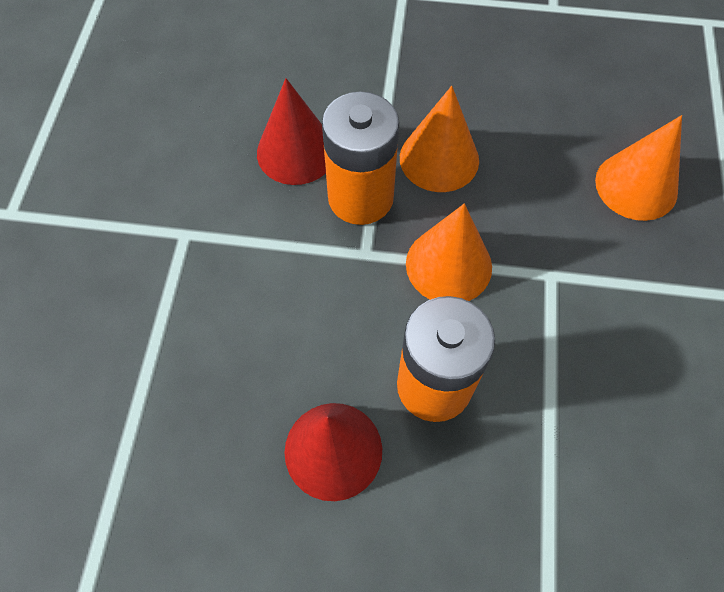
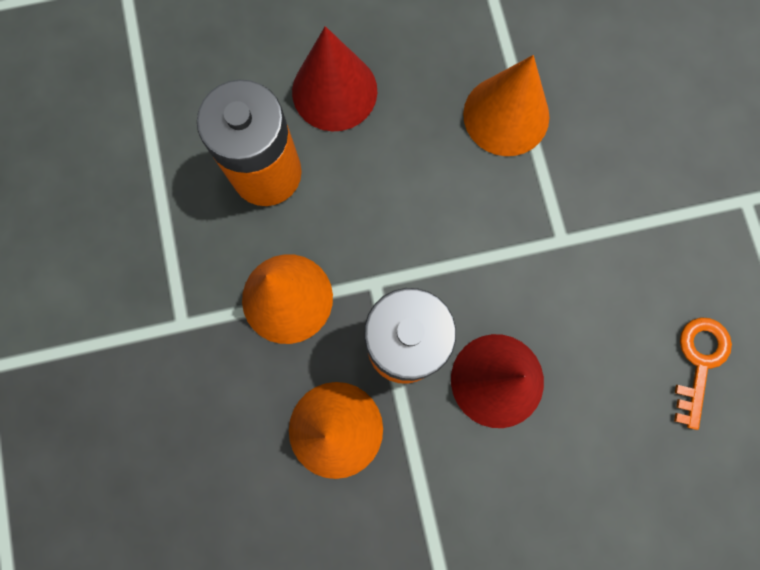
camera: 160 degrees right, 15 degrees up
(134, 116) = (699, 362): none -> orange key
(636, 185) = (106, 472): orange cone -> orange cone (506, 115)

